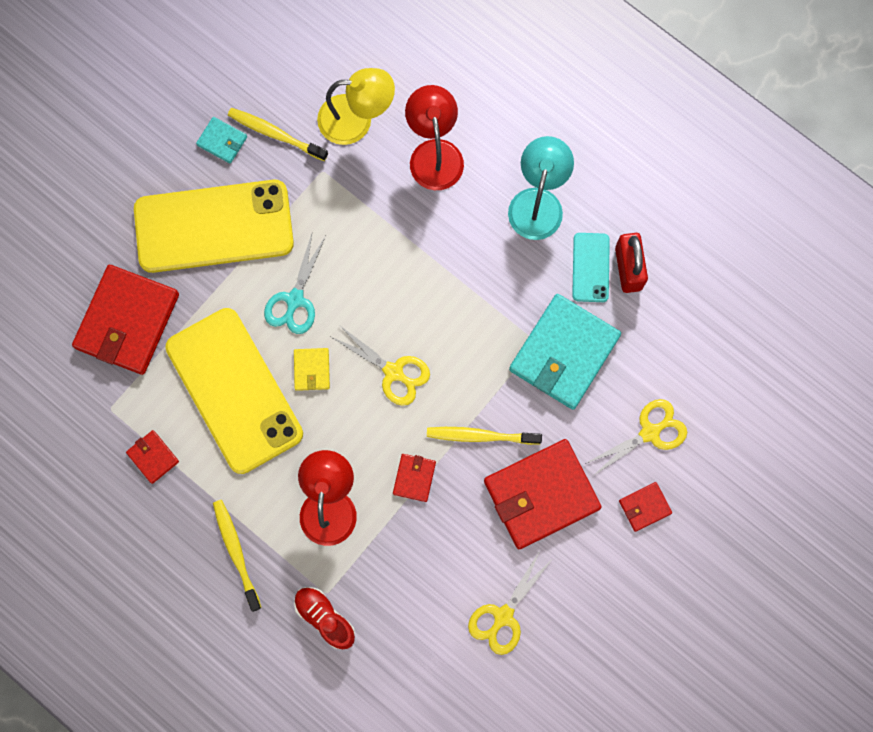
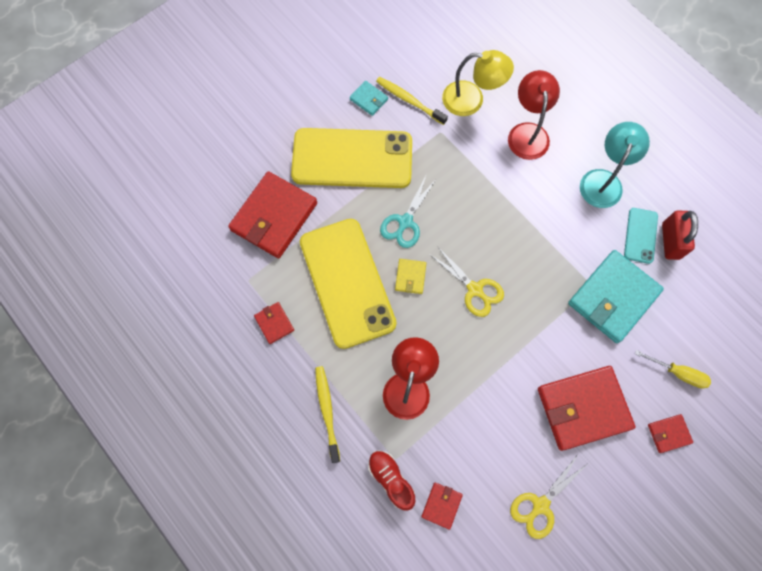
camera: 10 degrees right, 5 degrees down
(414, 478) = (480, 376): red wallet -> red wallet (441, 505)
(480, 436) = (538, 352): yellow toothbrush -> none
(649, 433) = (677, 373): yellow scissors -> yellow screwdriver

